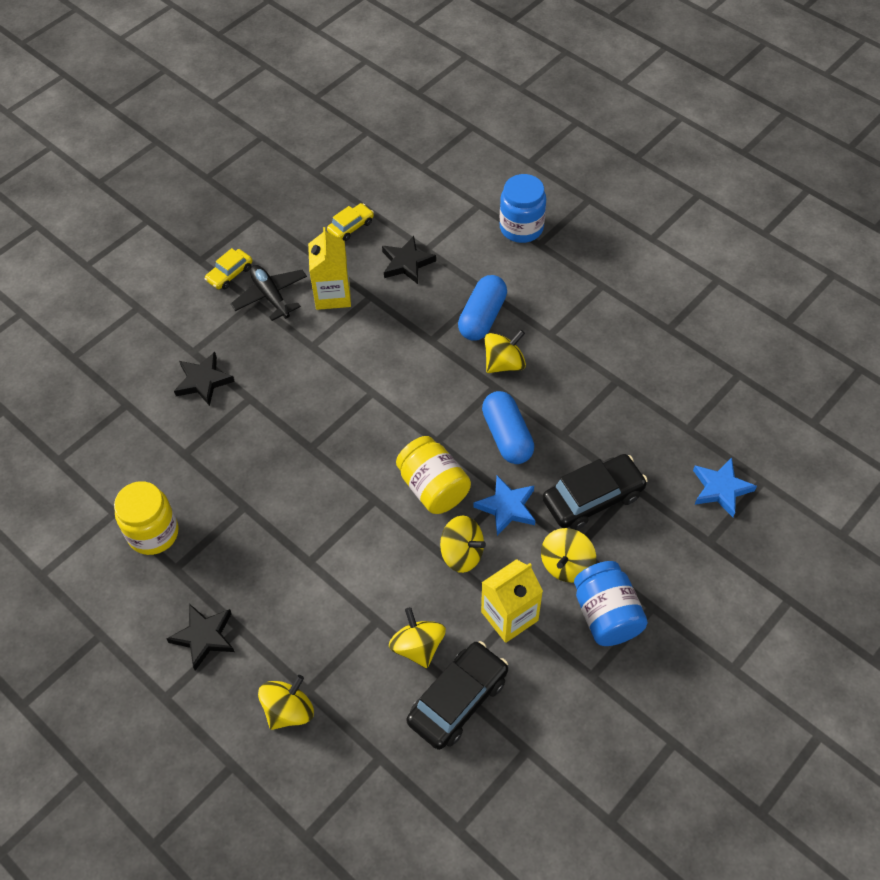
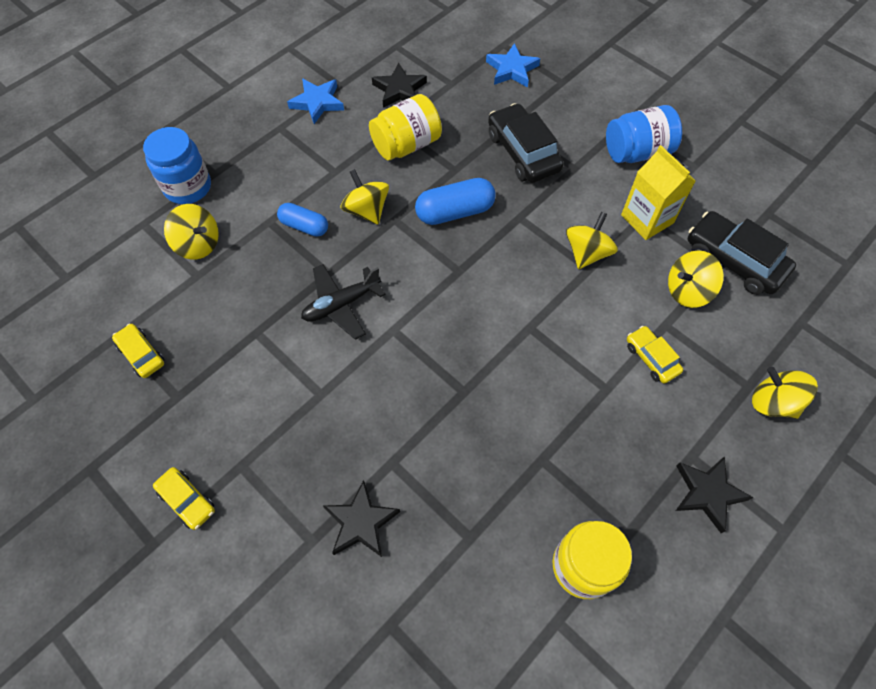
camera: 90 degrees left, 5 degrees up
(271, 296) = (235, 445): black plane -> black plane (341, 304)
(332, 295) = (246, 373): yellow carton -> none
(340, 603) = (651, 358): none -> yellow car
(406, 263) = (213, 295): black star -> black star (399, 90)
(433, 487) = (514, 275): yellow jar -> yellow jar (406, 145)
(482, 317) = (304, 226): blue capsule -> blue capsule, size x0.66
(507, 507) = (535, 216): blue star -> blue star (317, 102)
(566, 565) = (592, 175): yellow spinning top -> yellow spinning top (198, 244)

